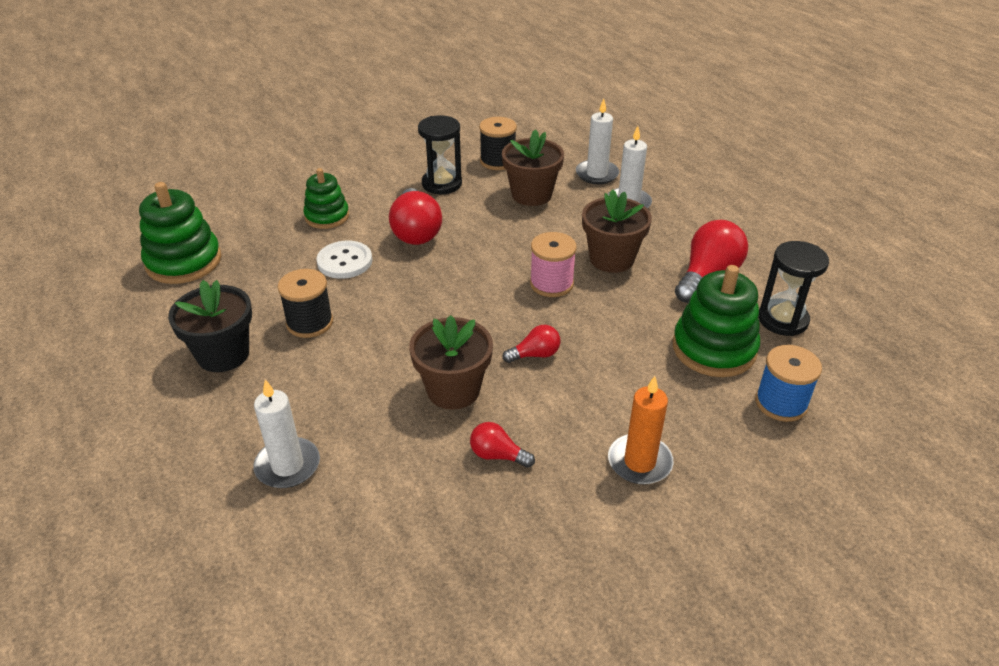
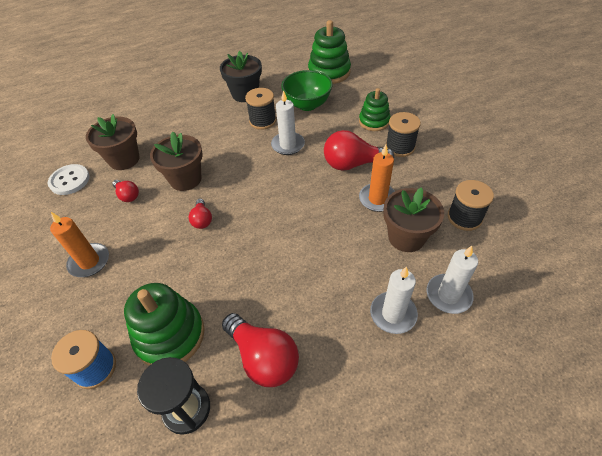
camera: 100 degrees right, 10 degrees up
(273, 278) = (307, 104): none -> green bowl
(287, 465) = (159, 121): white candle -> white candle (288, 145)
(345, 261) = (320, 132): white button -> white button (69, 180)
(383, 197) = (400, 147): none -> black spool
(442, 184) = (421, 179): black hourglass -> none
(477, 212) = (377, 199): none -> orange candle
(497, 455) = (128, 195): red light bulb -> red light bulb turned 105 degrees clockwise
(551, 284) = (276, 237): pink spool -> none
(611, 259) = (302, 283): brown flower pot -> brown flower pot (124, 159)

